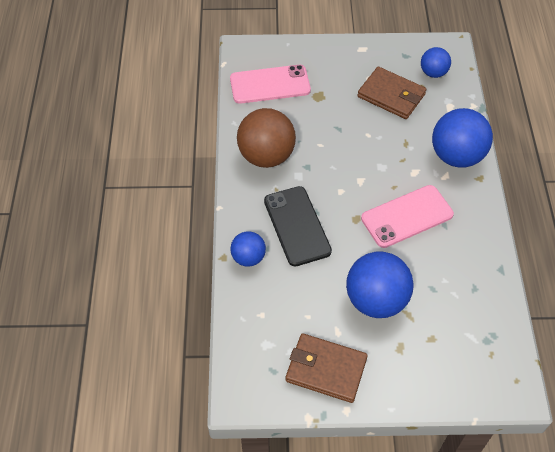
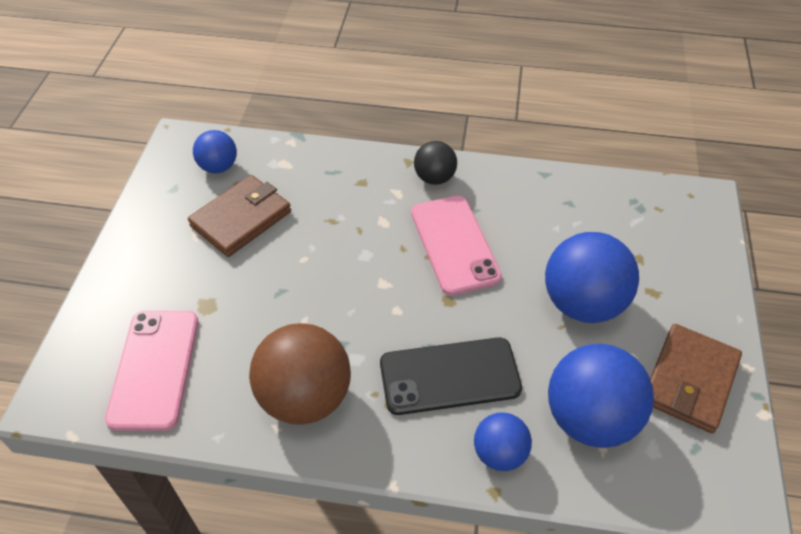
camera: 80 degrees left, 5 degrees down
(456, 156) = (368, 175): blue ball -> blue ball (590, 418)
(468, 196) = (434, 178): none -> black ball

